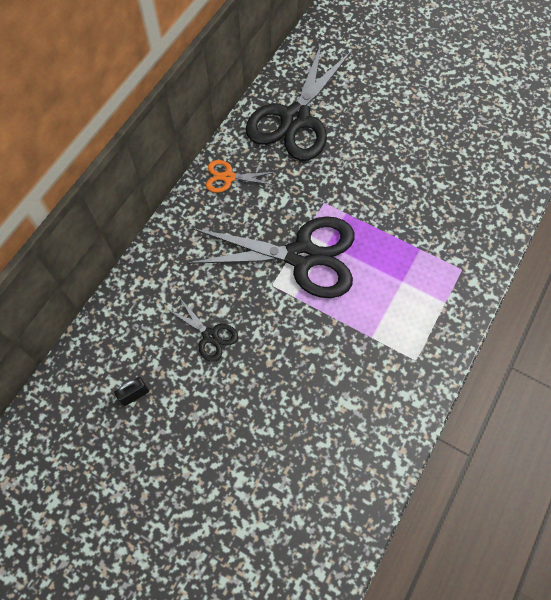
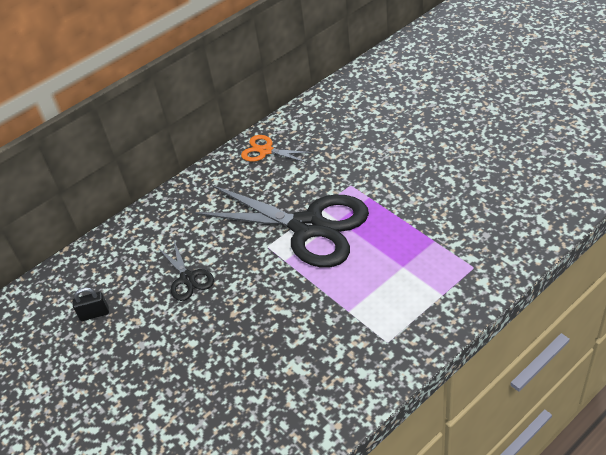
camera: 25 degrees right, 20 degrees down
(295, 118) = (352, 112): black scissors -> none

